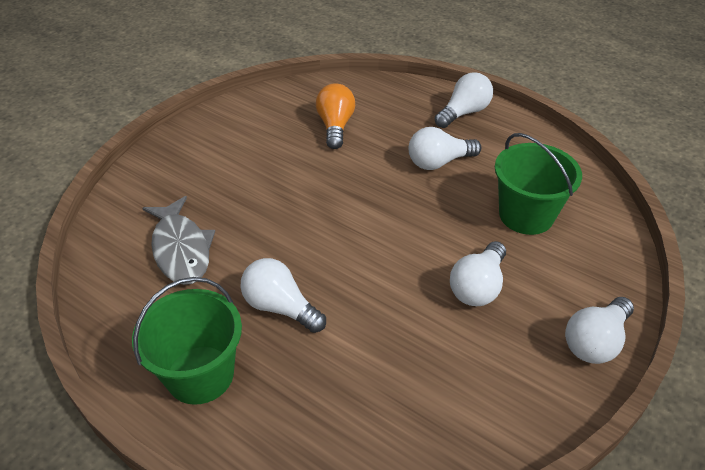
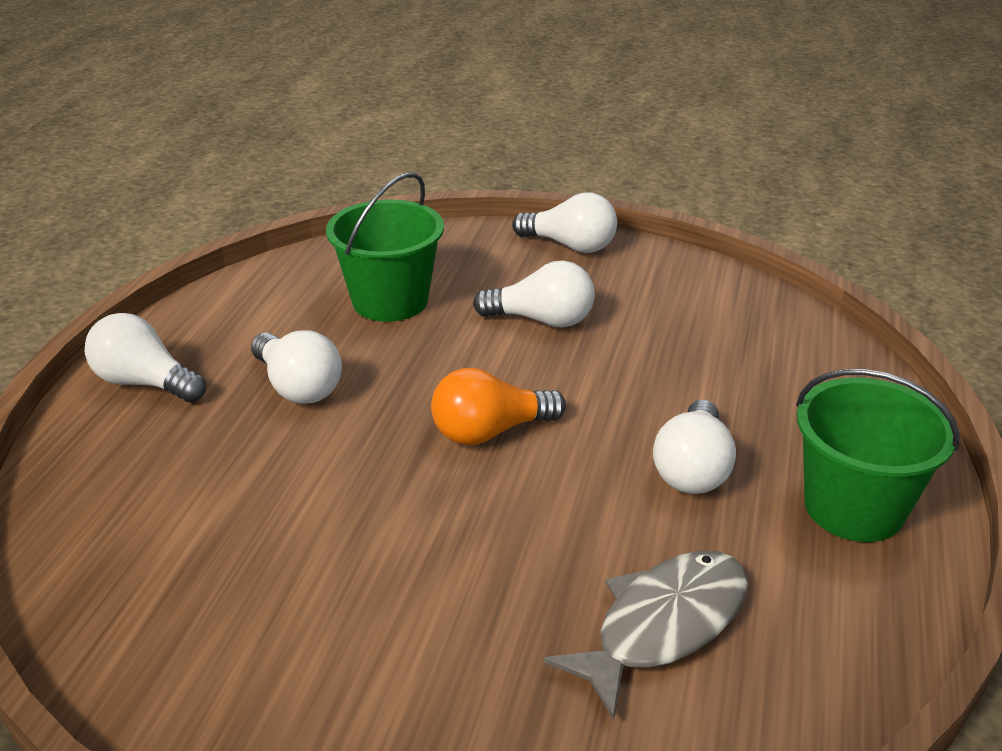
camera: 110 degrees left, 10 degrees down
(335, 126) = (221, 528): orange light bulb -> orange light bulb (490, 431)

